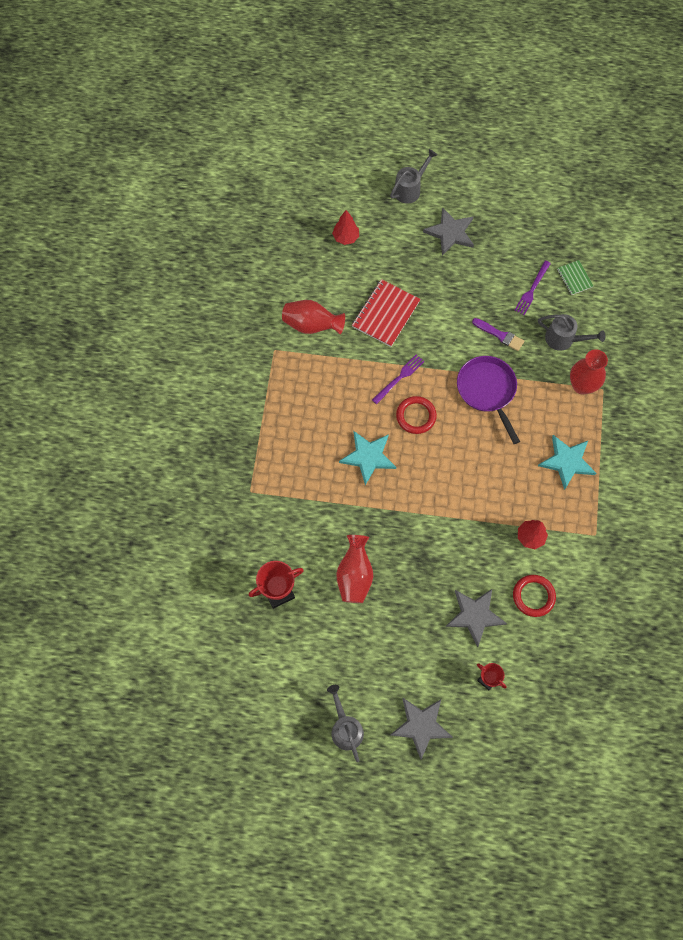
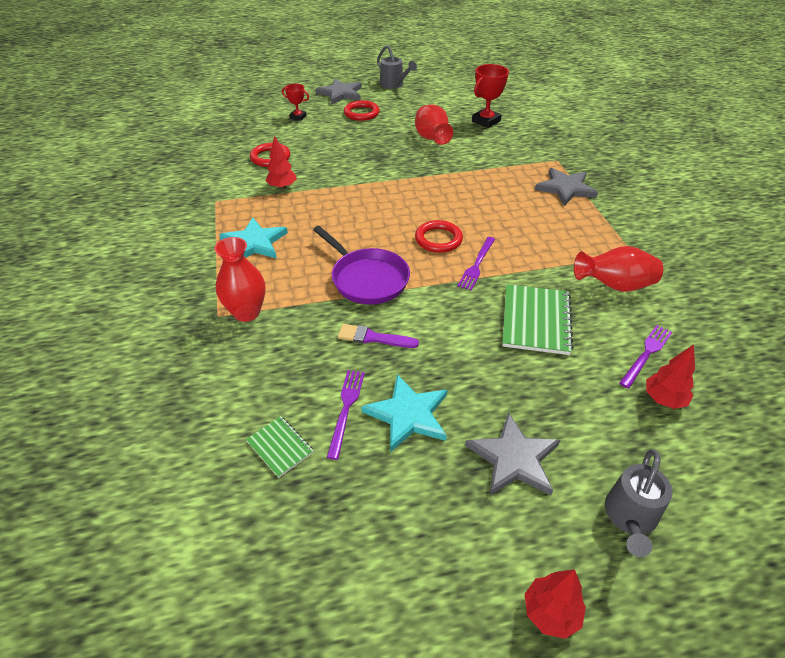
camera: 160 degrees right, 25 degrees down
(332, 267) = (646, 354): none -> purple fork
(368, 457) = (468, 201): turquoise star -> turquoise star (408, 415)
(385, 314) = (536, 321): red notebook -> green notebook
(411, 662) = (361, 113): none -> red ring
(470, 167) = (550, 613): none -> red tree
(475, 615) = (319, 140): grey star -> grey star (565, 188)
(564, 339) = (281, 357): grey watering can -> none

